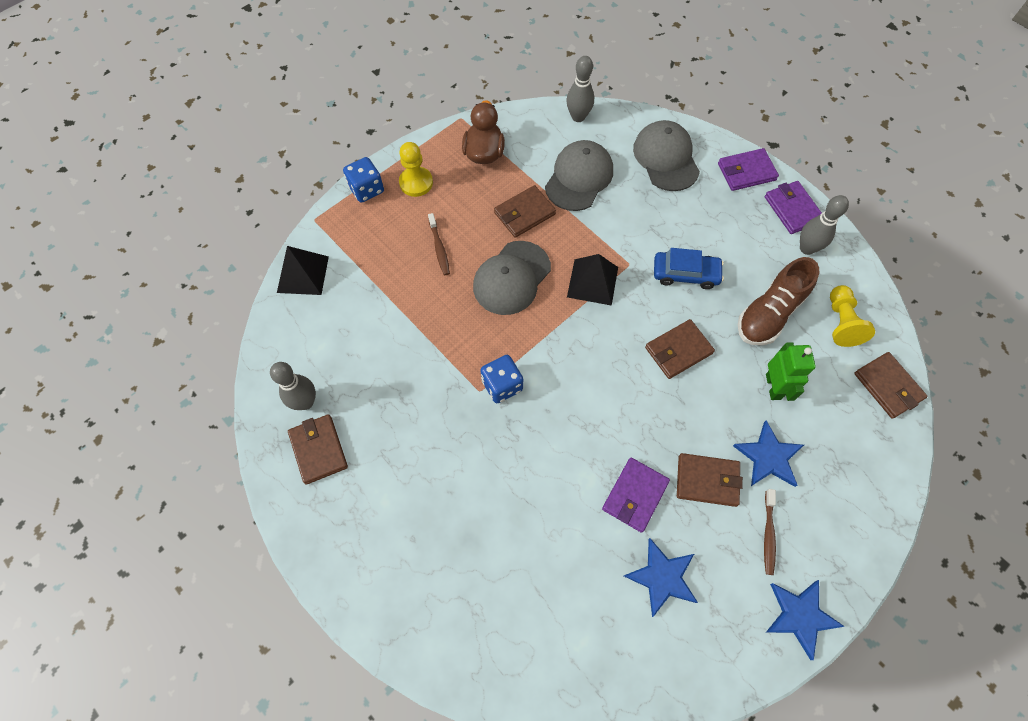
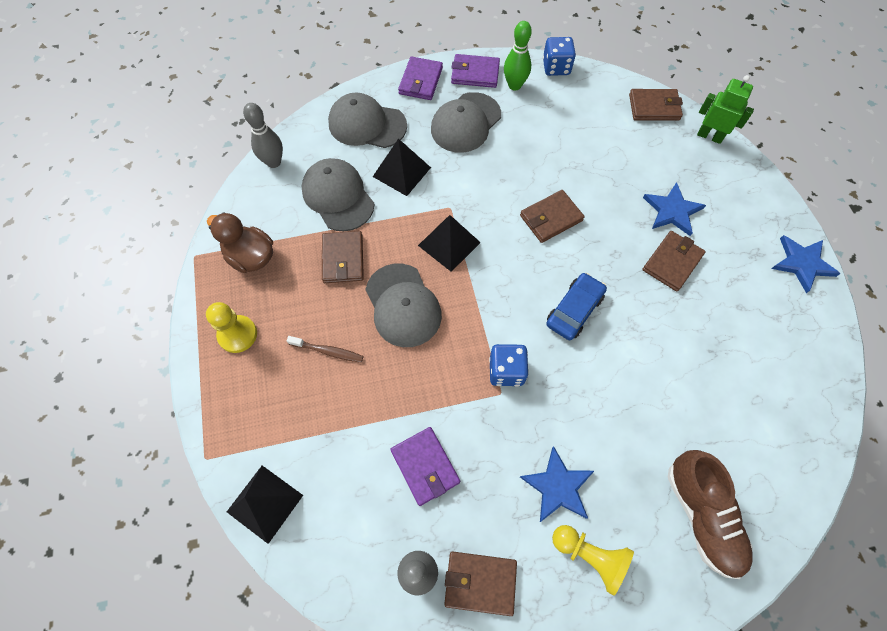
camera: 60 degrees left, 0 degrees up
(366, 189) = (209, 386): blue dice -> blue dice (556, 67)
(635, 495) = (660, 320): purple wallet -> purple wallet (425, 466)
(638, 209) = (401, 172): none -> black pyramid
(662, 577) = (737, 339): blue star -> blue star (558, 487)
(678, 350) = (551, 218): brown wallet -> brown wallet turned 60 degrees clockwise
(685, 274) = (485, 174): blue car -> blue car (574, 310)
(729, 230) = (465, 123): none -> grey cap
(768, 534) = (733, 247): brown toothbrush -> none
(769, 313) = (555, 140): brown shoe -> brown shoe (701, 515)
(773, 386) = (617, 174): green robot -> green robot (709, 136)
(807, 248) = (514, 85): grey bowling pin -> green bowling pin
(841, 322) = (588, 103): yellow pawn -> yellow pawn (590, 556)

